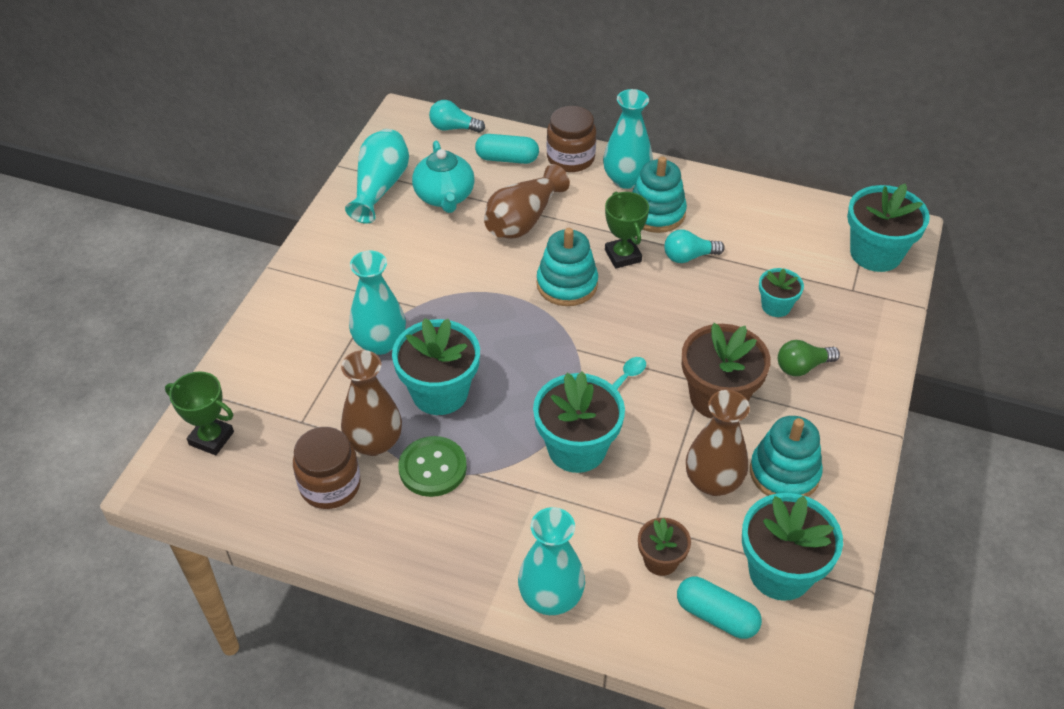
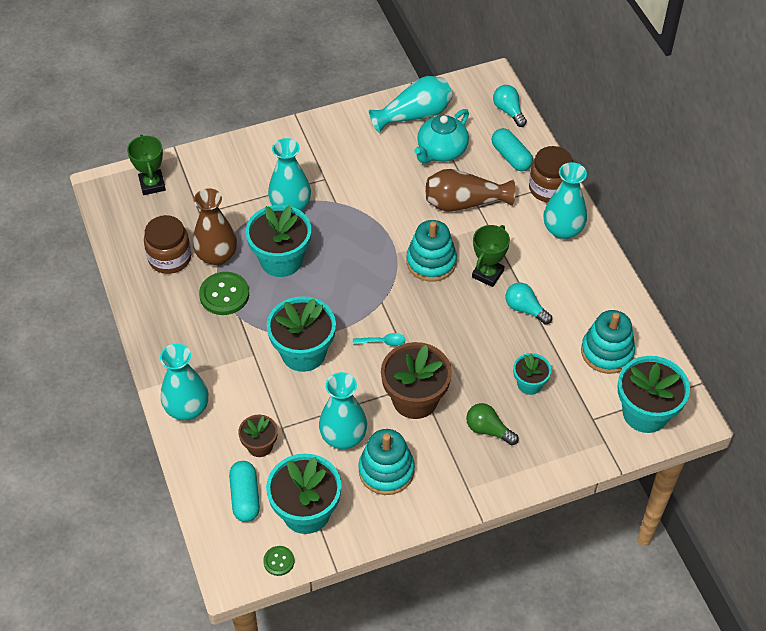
camera: 50 degrees right, 5 degrees up
(656, 213) = (547, 266): turquoise stacking toy -> turquoise stacking toy (607, 352)
(713, 481) = (343, 437): brown vase -> turquoise vase
(824, 636) = (279, 561): none -> green button

